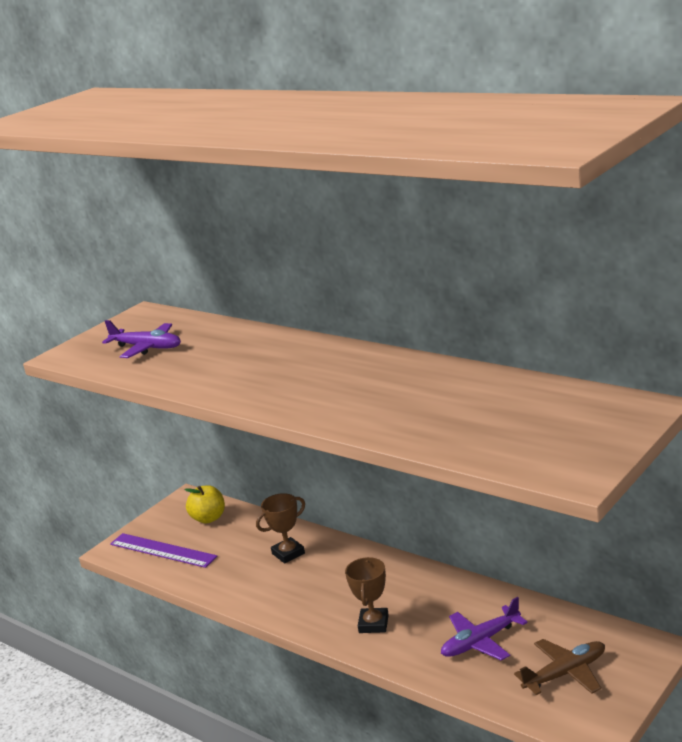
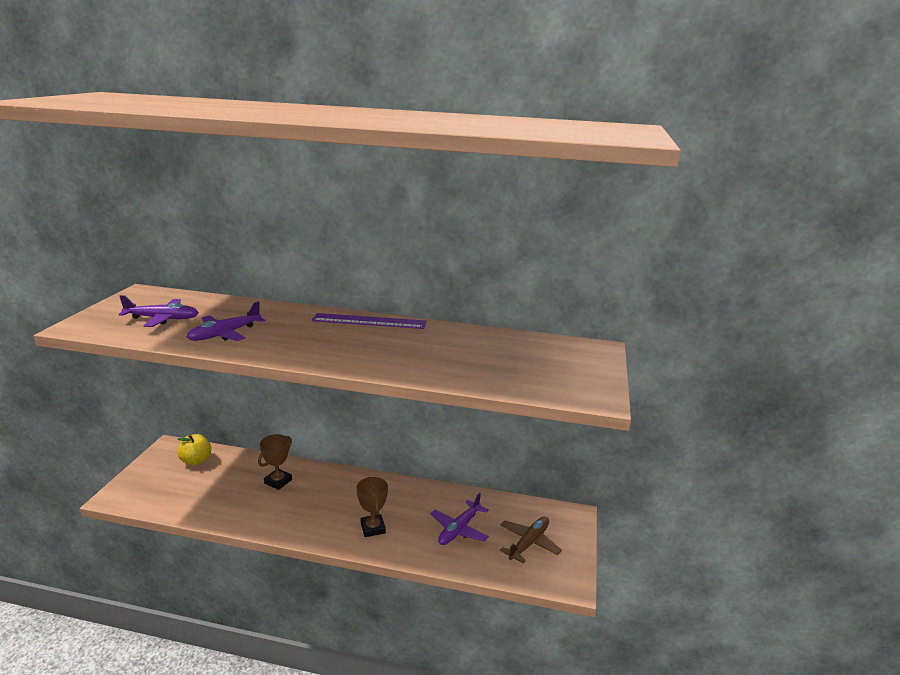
camera: 30 degrees left, 0 degrees up
(162, 550) = (163, 492): purple ruler -> purple ruler (369, 321)
(198, 369) = (225, 334): none -> purple plane

